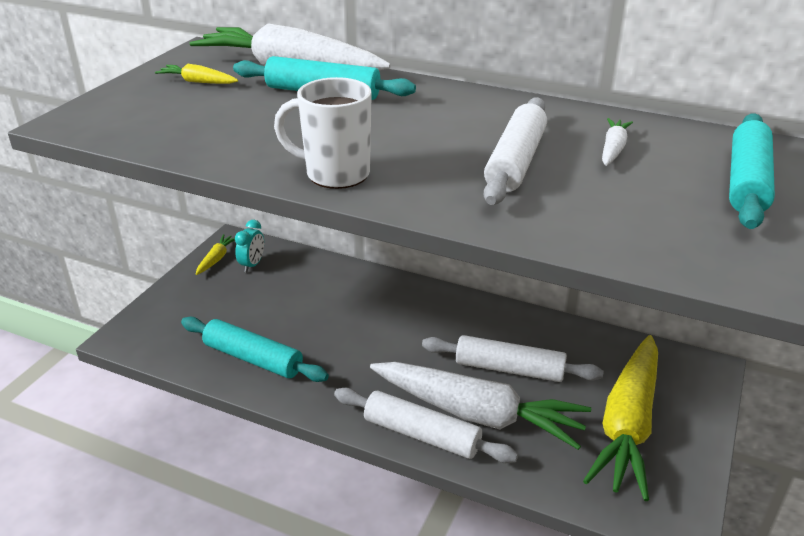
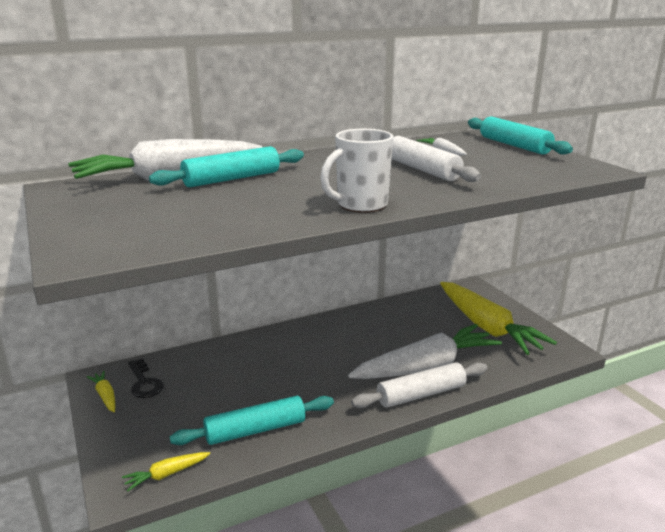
camera: 50 degrees left, 10 degrees down
(198, 82) = (120, 202): yellow carrot -> yellow carrot (167, 474)
(252, 265) = (144, 382): turquoise clock -> black key
(509, 369) = (402, 338): white rolling pin -> none

